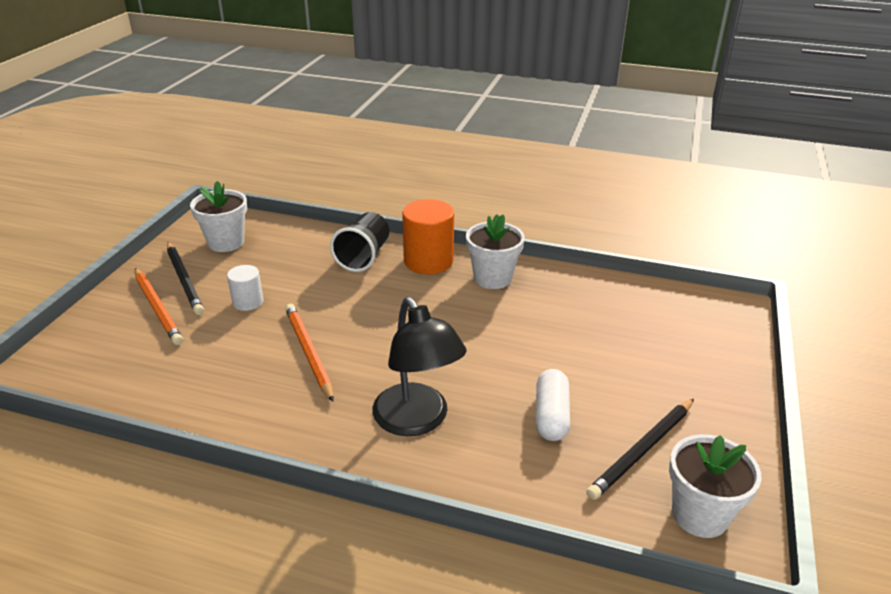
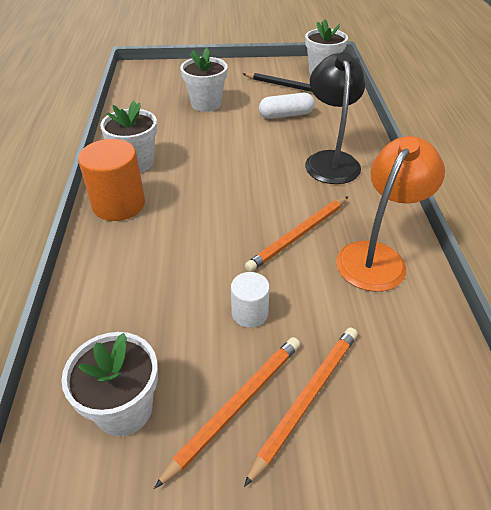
camera: 110 degrees left, 10 degrees up
(184, 280) = (236, 406): black pencil -> orange pencil
(238, 394) = (377, 256): none -> orange lamp
(363, 256) = (123, 252): black cup -> none
(417, 421) = (330, 160): black lamp -> black lamp turned 45 degrees counterclockwise
(608, 348) = (206, 104): none -> white flower pot

